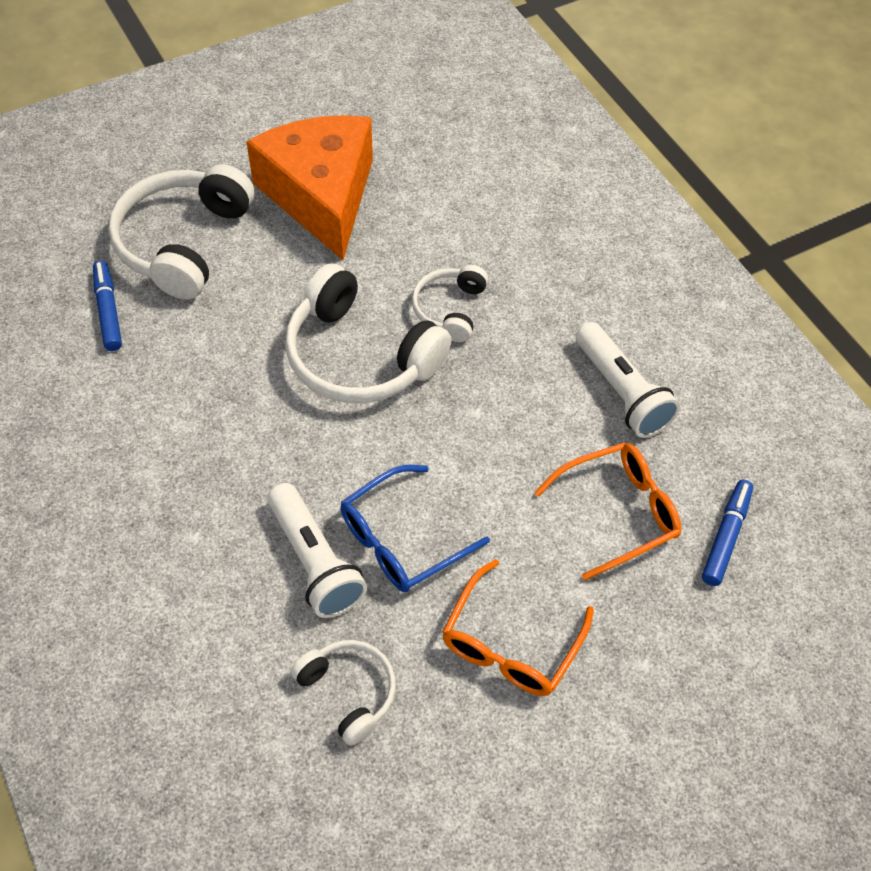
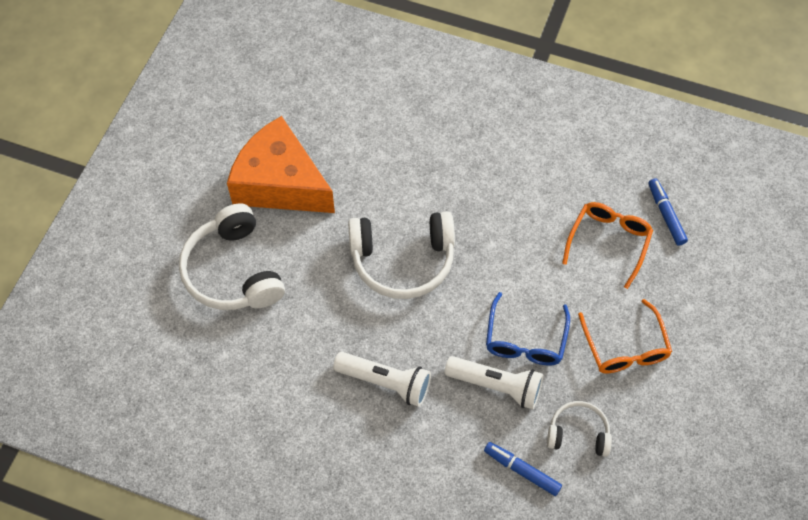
camera: 40 degrees left, 5 degrees up
(108, 311) = (237, 344): blue marker -> blue marker (522, 470)
(450, 309) = (421, 197): white headphones -> none
(621, 392) = (550, 177): white flashlight -> white flashlight (385, 382)

